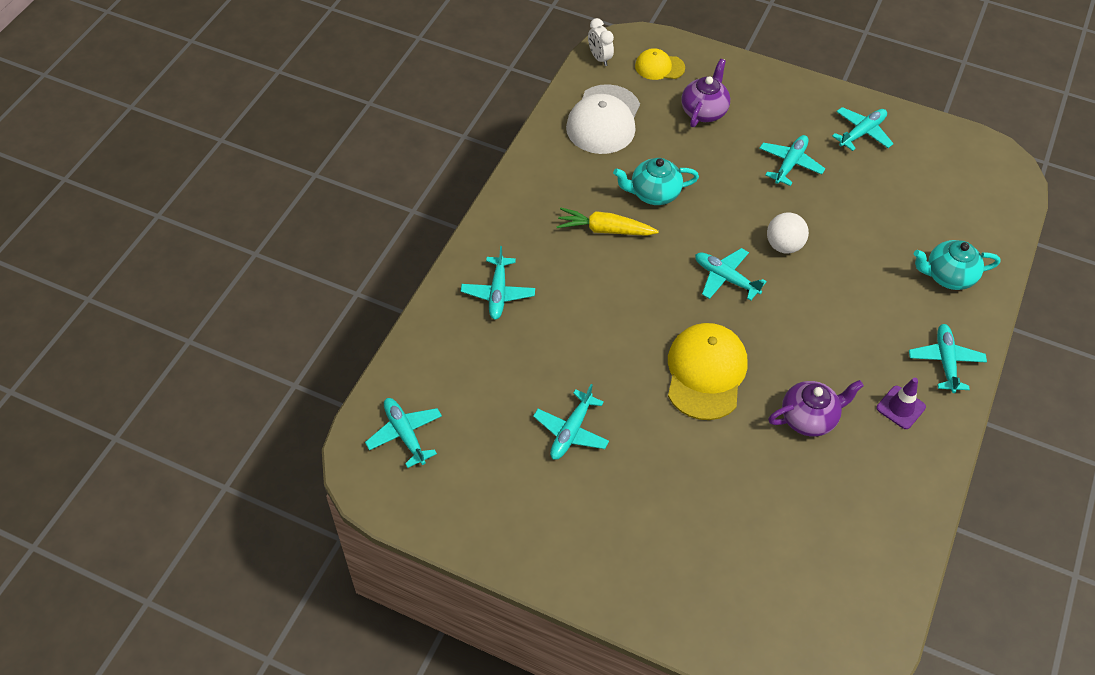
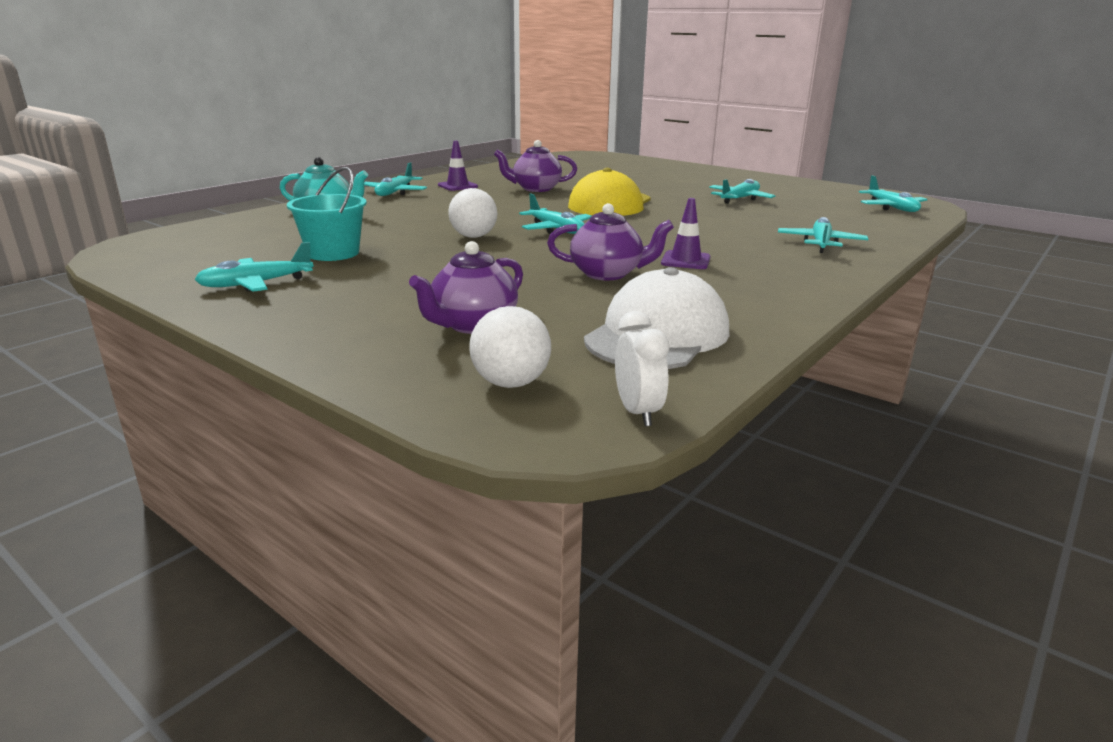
camera: 165 degrees left, 30 degrees down
(604, 230) = (685, 260): yellow carrot -> purple traffic cone
(654, 193) = (607, 274): turquoise teapot -> purple teapot
(659, 67) = (511, 383): yellow cap -> white ball
(790, 164) = (396, 274): turquoise plane -> none
(860, 189) = (333, 253): none -> turquoise bucket

